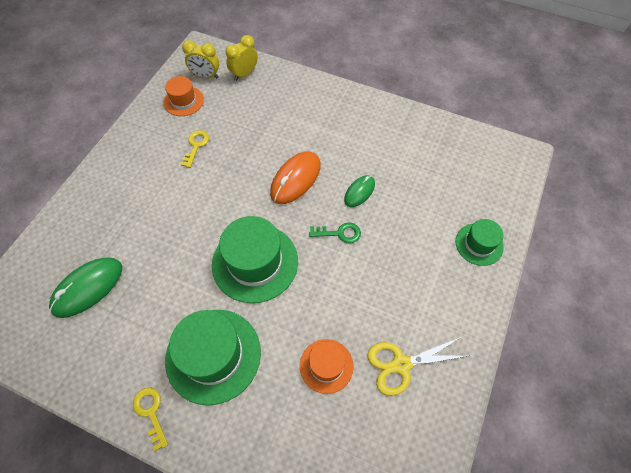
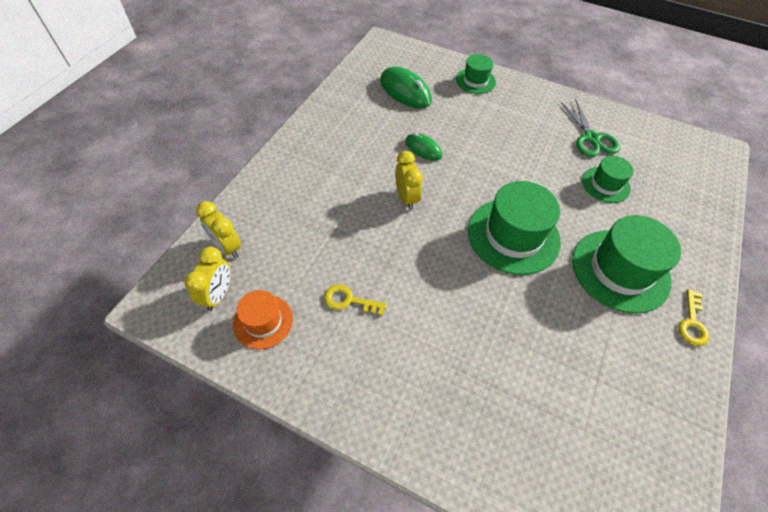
camera: 90 degrees left, 5 degrees down
(88, 288) = (573, 413): green mouse -> green mouse (405, 91)
(151, 412) = (692, 323): yellow key -> yellow key turned 45 degrees counterclockwise
(295, 179) = (406, 198): orange mouse -> yellow clock
(326, 366) = (605, 184): orange hat -> green hat
(339, 233) = (472, 167): green key -> none
(401, 364) = (591, 138): yellow scissors -> green scissors

